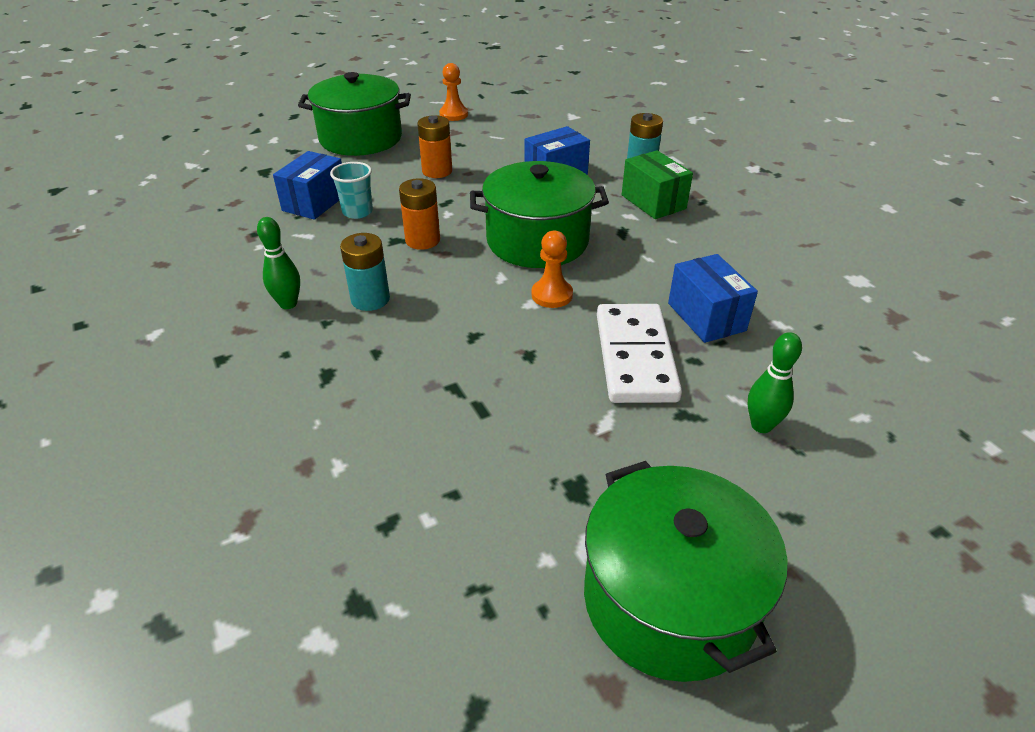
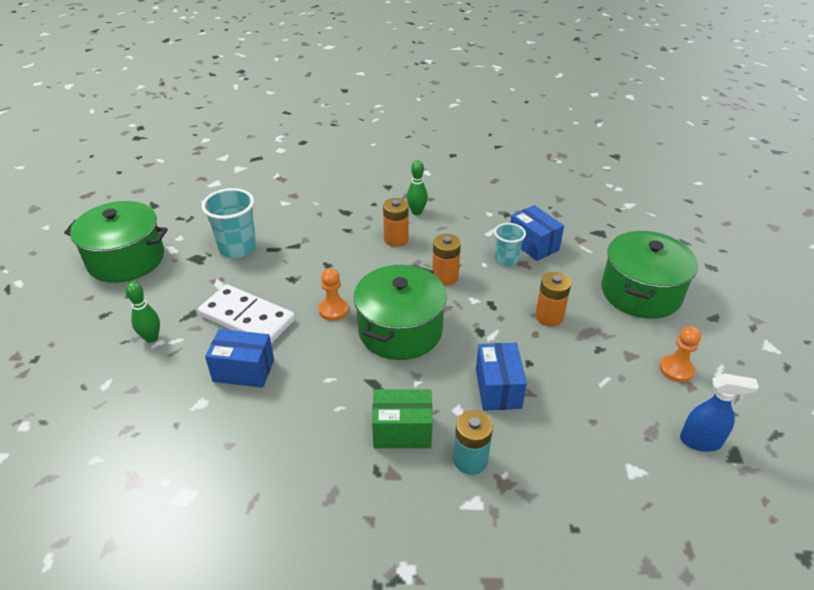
camera: 120 degrees right, 0 degrees up
(370, 299) = (396, 239): turquoise battery -> orange battery
(510, 452) = (237, 248): none -> turquoise cup
(520, 101) = (701, 441): none -> blue spray bottle

